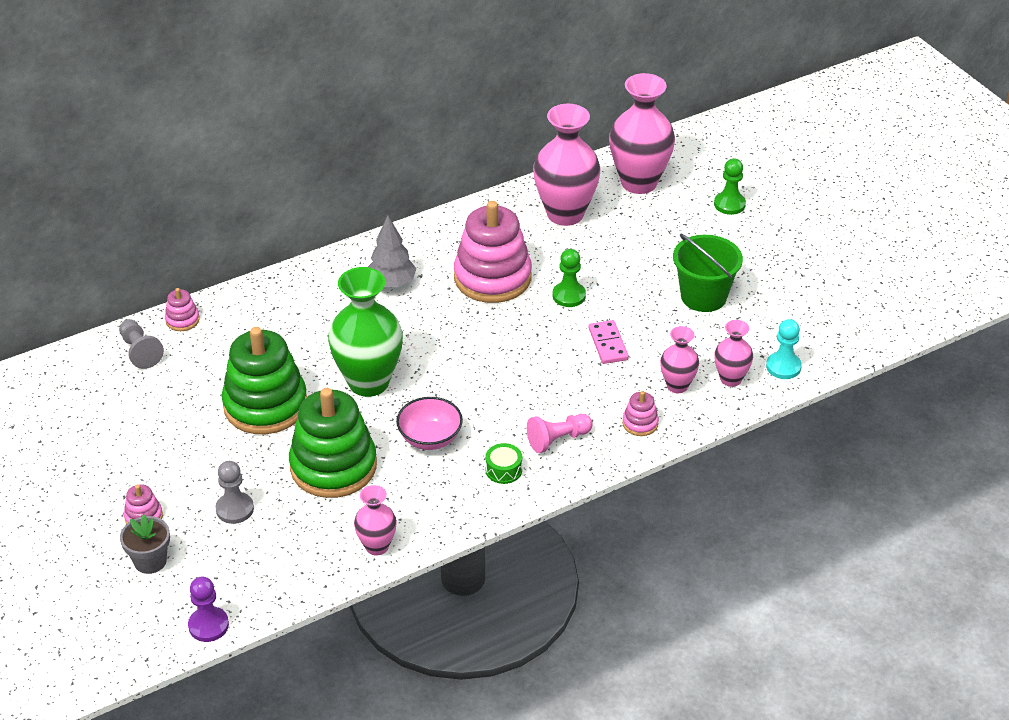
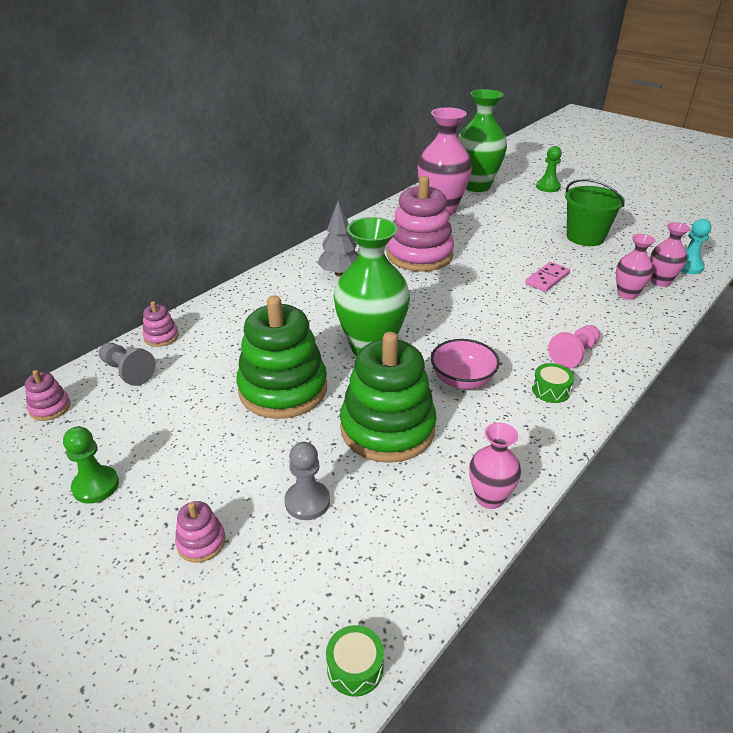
camera: 20 degrees left, 5 degrees down
(150, 561) = (233, 598): grey flower pot -> none
(208, 625) = (355, 667): purple pawn -> green drum
(569, 296) = (488, 255): green pawn -> green pawn (96, 486)
(608, 344) = (547, 279): pink domino -> pink domino turned 75 degrees clockwise
(639, 182) = (476, 186): pink vase -> green vase
(640, 423) = (627, 326): pink stacking toy -> pink stacking toy (50, 408)

